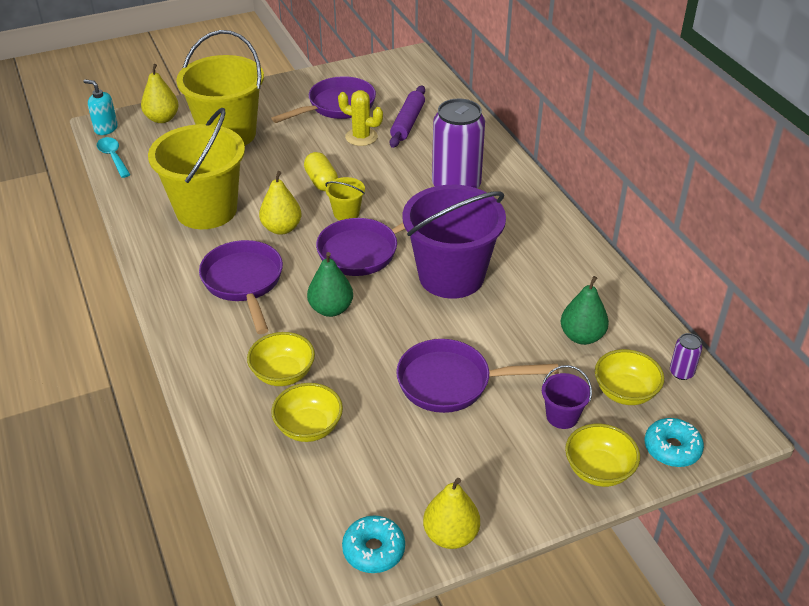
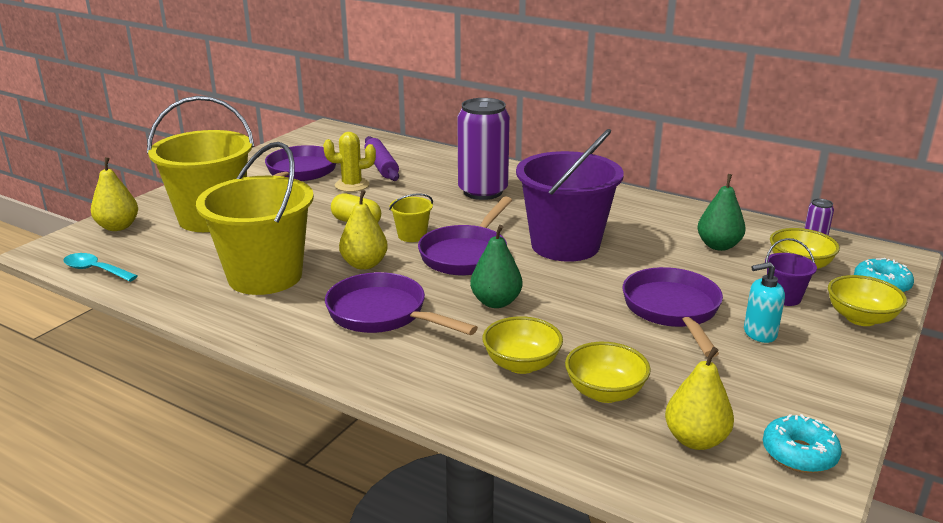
camera: 35 degrees left, 15 degrees down
(106, 129) = (56, 252): turquoise soap dispenser -> turquoise soap dispenser (759, 333)
(450, 535) = (836, 411): yellow pear -> yellow pear (695, 440)
(451, 382) = (672, 310): purple pan -> purple pan turned 120 degrees clockwise

